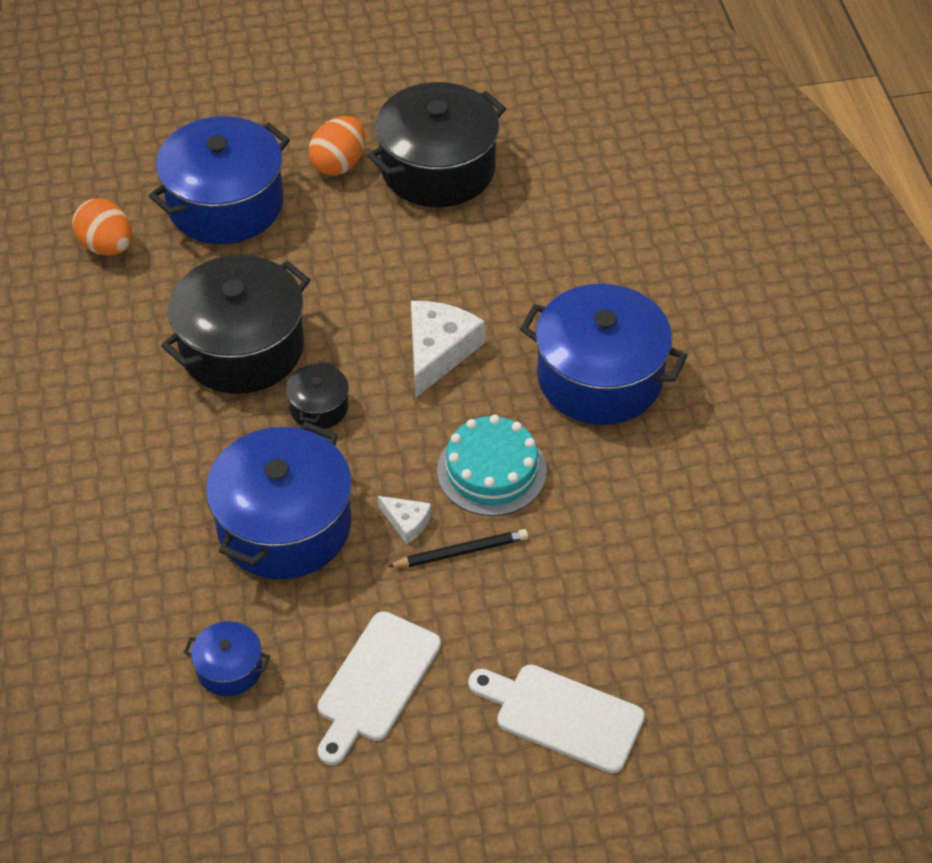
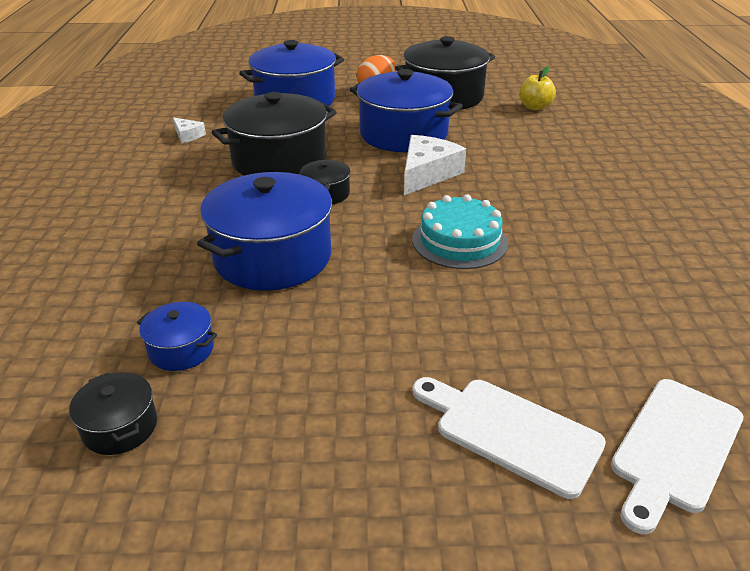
camera: 10 degrees right, 15 degrees down
(107, 246) = (208, 111): orange egg -> none
(206, 764) = (120, 427): none -> black pot
(375, 683) = (317, 378): white cutting board -> white cutting board (674, 448)
(406, 522) = (379, 265): white cheese -> white cheese (188, 135)
(461, 552) = (424, 289): black pencil -> none
(568, 182) = (534, 107): none -> yellow apple
(599, 377) = (556, 197): blue pot -> blue pot (403, 134)

